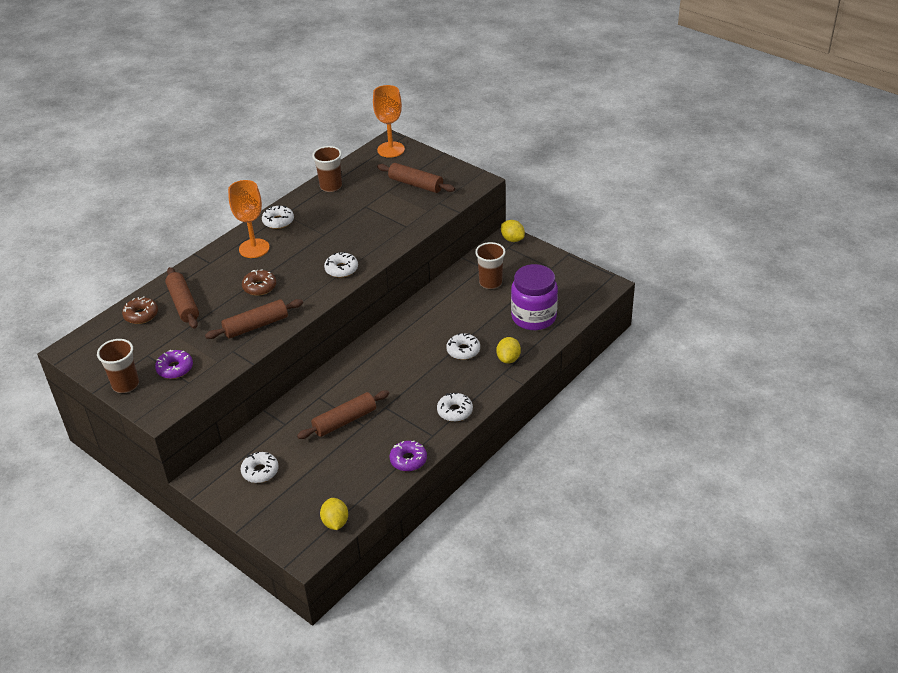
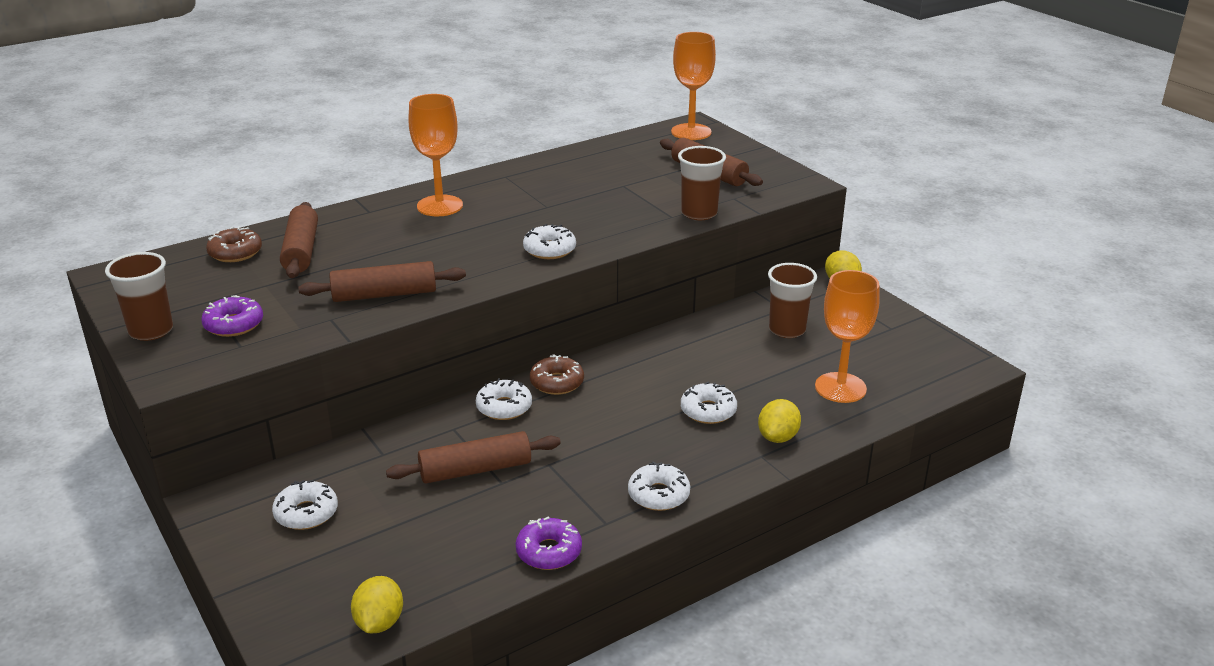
camera: 15 degrees right, 10 degrees down
(259, 287) = (419, 250): brown donut -> brown donut (557, 382)
(278, 221) = (491, 182): white donut -> white donut (504, 407)
(331, 186) = (586, 157): brown cup -> brown cup (699, 213)
(534, 317) = (840, 388): purple jar -> orange goblet

